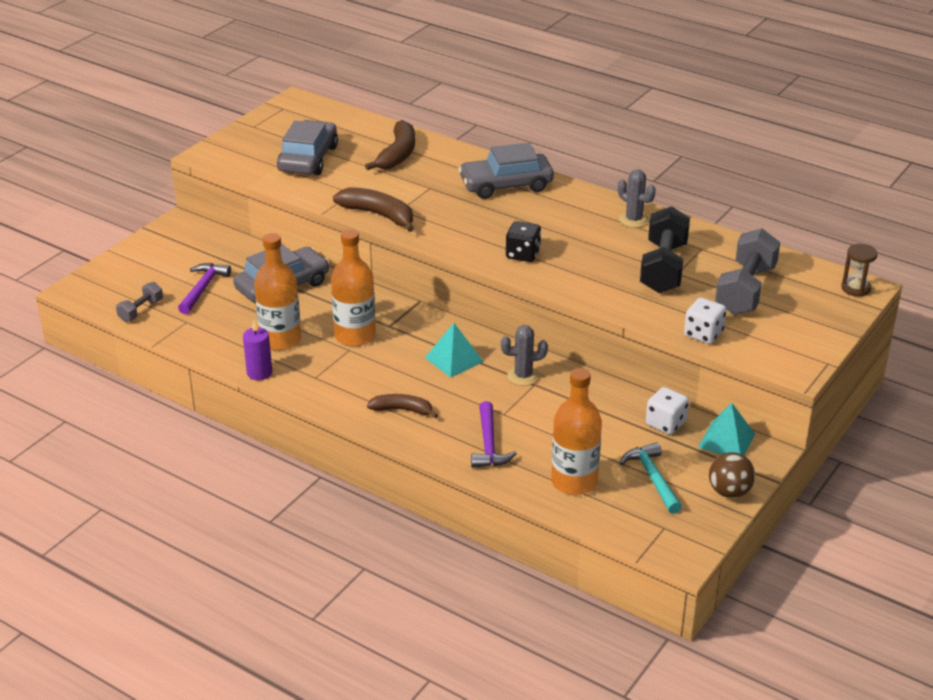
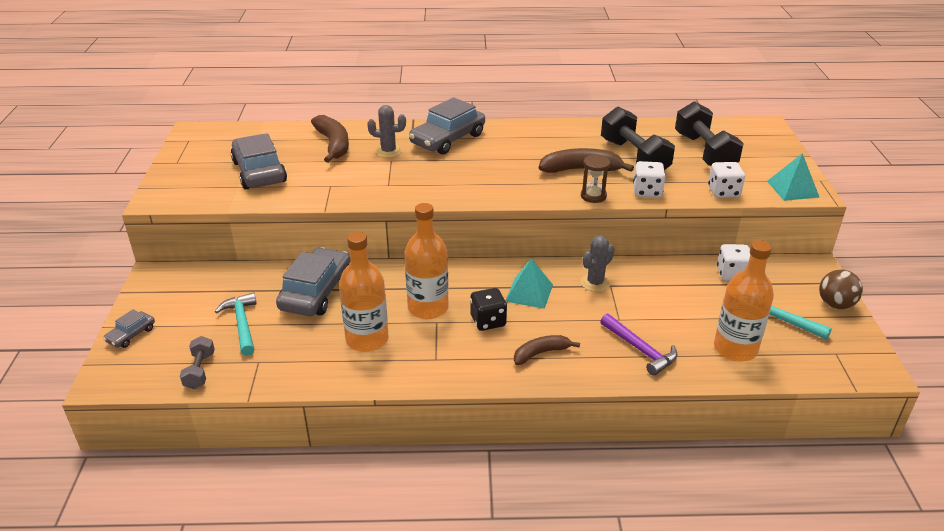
camera: 35 degrees left, 0 degrees up
(120, 264) = (131, 335): none -> grey car
(203, 288) = (242, 324): purple hammer -> turquoise hammer
(259, 373) = (381, 378): purple candle -> none
(379, 215) = (376, 195): brown banana -> brown banana (581, 169)
(523, 254) = (527, 184): black dice -> black dice (488, 321)
(626, 304) = (647, 191): none -> white dice
(634, 220) = (569, 132): grey cactus -> grey cactus (388, 151)
(726, 440) = (783, 268): turquoise pyramid -> turquoise pyramid (792, 189)
(745, 290) = (704, 152): grey dumbbell -> black dumbbell
(855, 288) = (763, 127): brown hourglass -> brown hourglass (593, 196)

